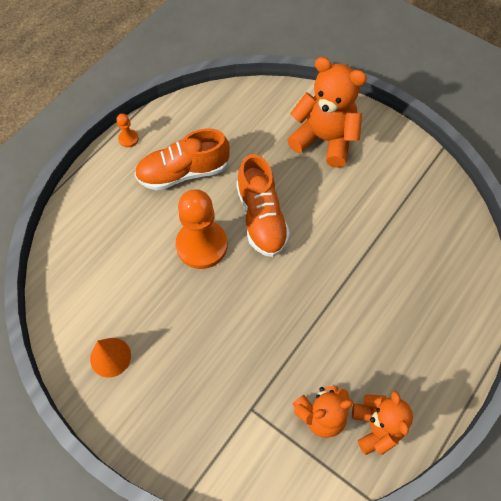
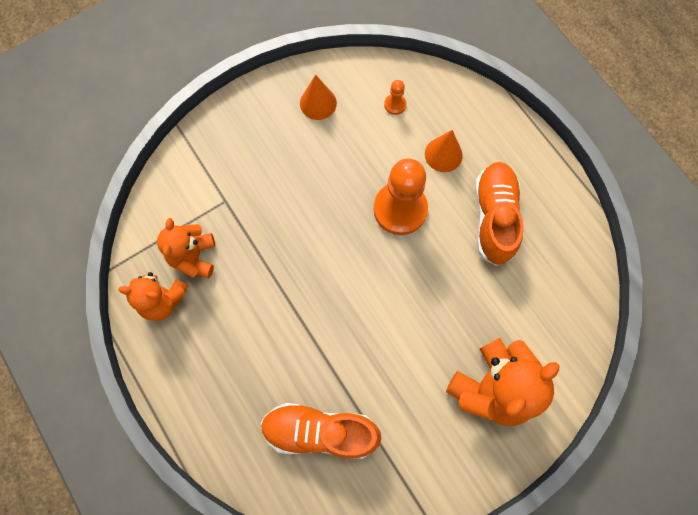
camera: 110 degrees right, 10 degrees up
(128, 139) = (555, 175): orange pawn -> orange pawn (395, 105)
(135, 226) = (443, 154): none -> orange cone
(261, 218) = (411, 277): orange shoe -> orange shoe (320, 431)

